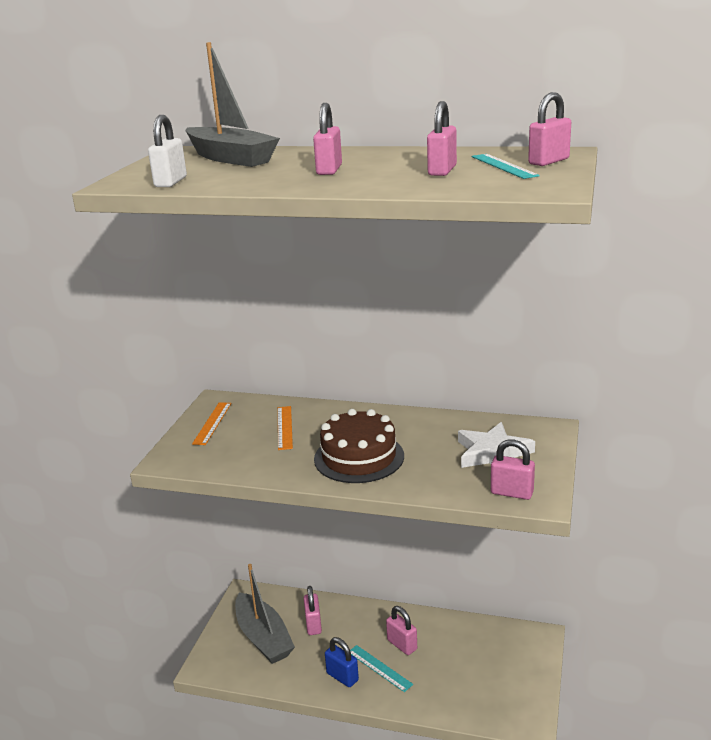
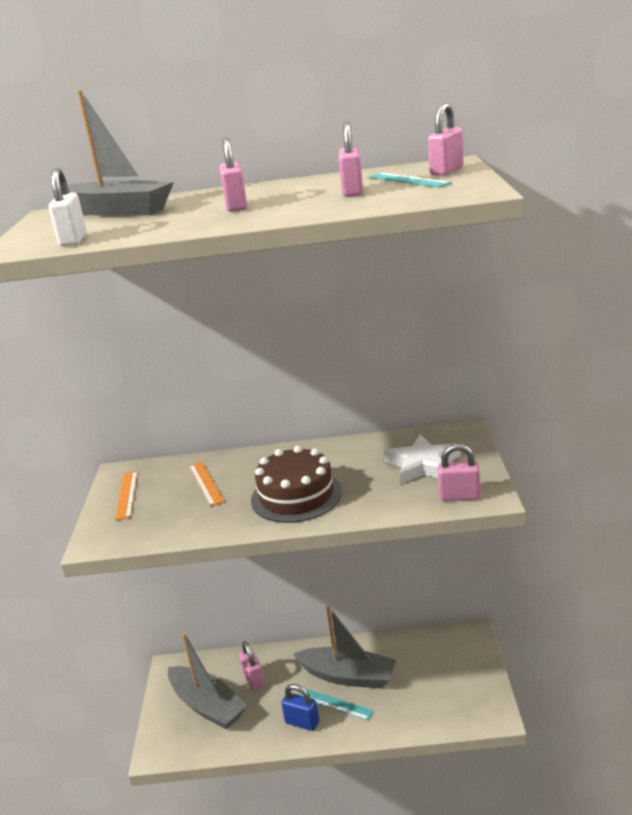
camera: 15 degrees left, 0 degrees up
(402, 645) = (348, 676): pink padlock -> grey boat

